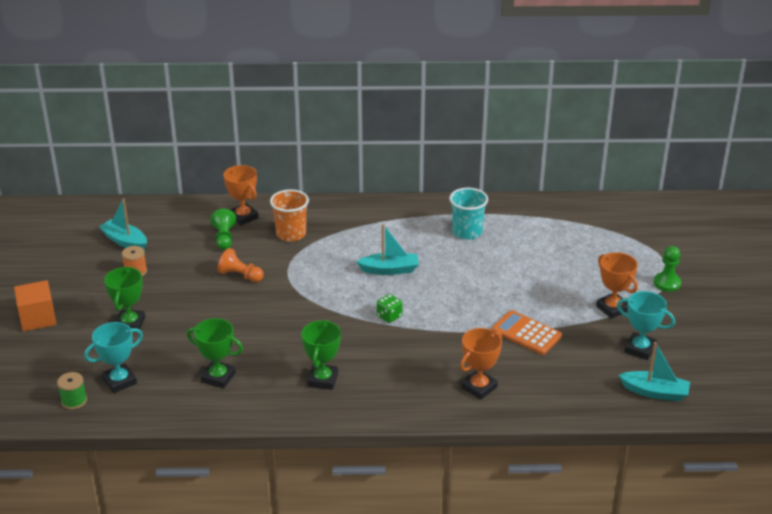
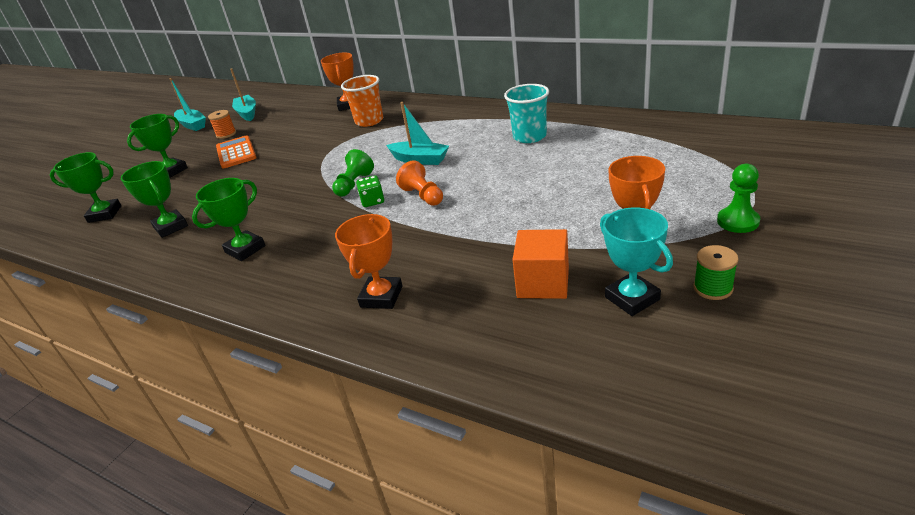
camera: 35 degrees right, 0 degrees up
(38, 318) = (125, 157): orange cube -> orange cube (543, 283)
(74, 401) = (57, 223): green spool -> green spool (713, 288)
(119, 381) = (105, 214): turquoise trophy -> green trophy
(224, 238) = (316, 118): green pawn -> green pawn (354, 184)
(240, 276) = (292, 147): orange pawn -> orange pawn (423, 196)
(479, 387) = (381, 297): orange trophy -> orange trophy turned 60 degrees counterclockwise
(526, 333) = (497, 246): orange calculator -> orange calculator (236, 153)
(655, 392) = (607, 367): turquoise boat -> turquoise boat (192, 125)

